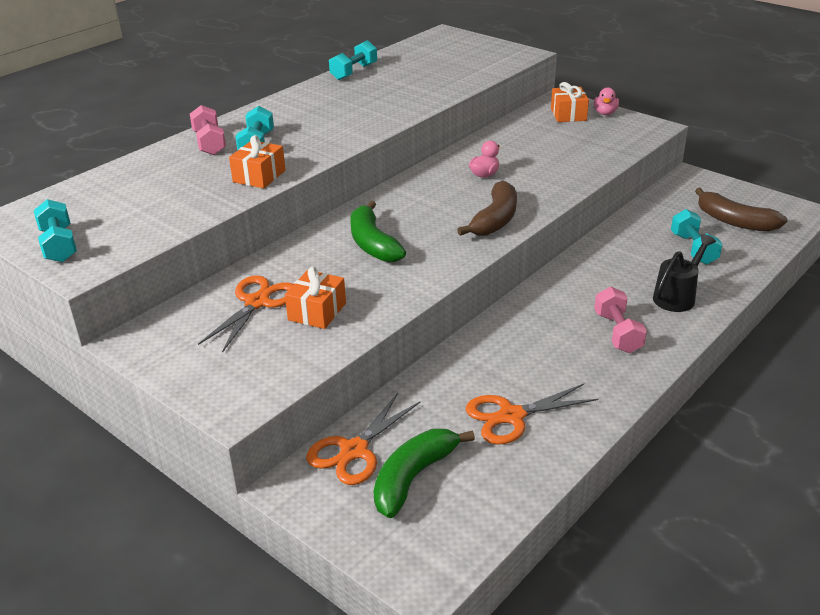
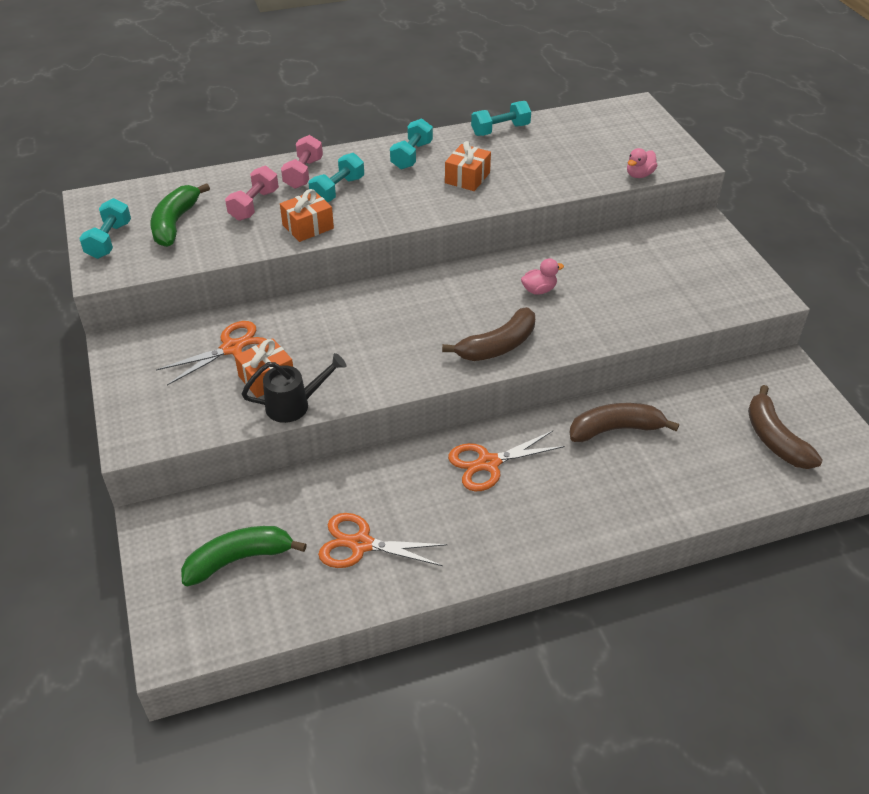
camera: 30 degrees right, 10 degrees up
(354, 451) = (219, 513): orange scissors -> orange scissors (488, 463)
(372, 243) = (371, 327): green banana -> green banana (175, 223)
(568, 114) = (695, 247): orange gift -> orange gift (467, 178)
(605, 113) = (735, 259): pink duck -> pink duck (639, 175)
(617, 333) = (529, 508): pink dumbbell -> pink dumbbell (254, 205)
(621, 257) = (615, 429): none -> brown banana
(677, 296) = (624, 497): black watering can -> black watering can (294, 405)
(693, 249) = (696, 452): turquoise dumbbell -> turquoise dumbbell (411, 156)

